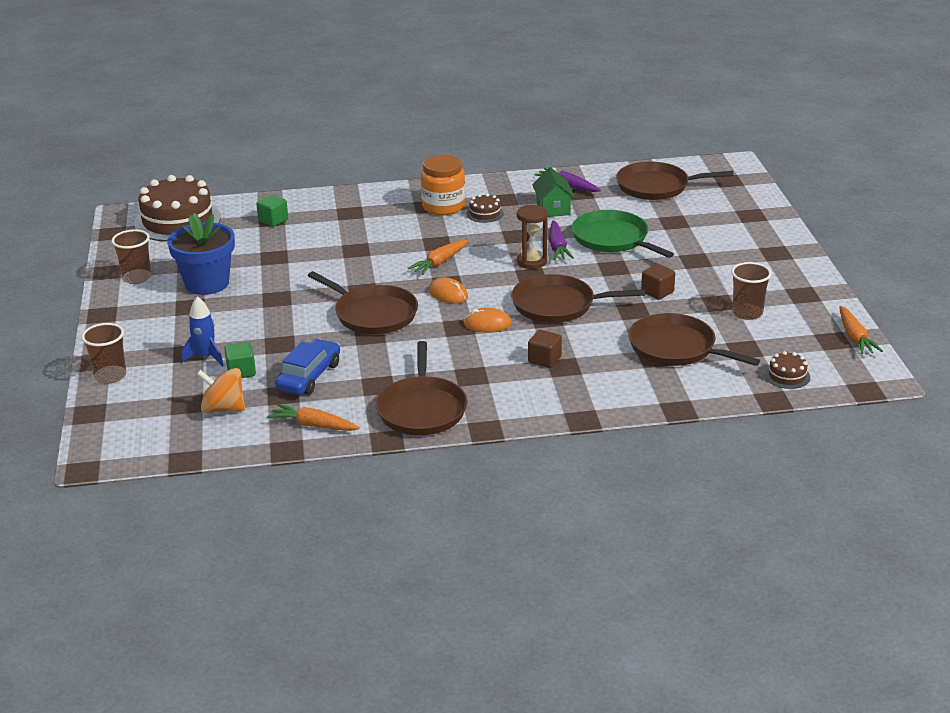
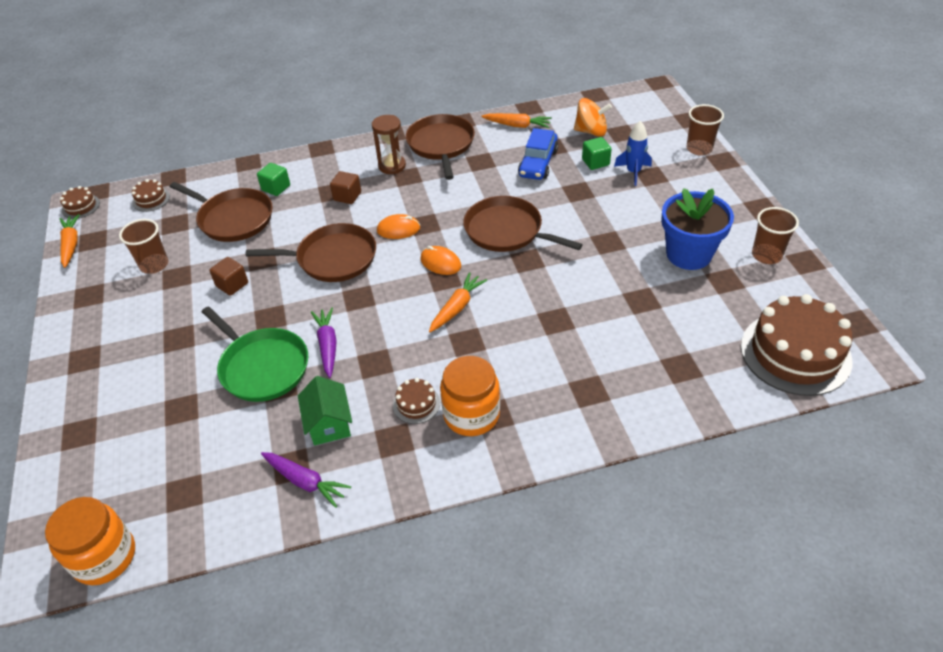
camera: 175 degrees right, 15 degrees up
(273, 220) = (677, 365): green cube -> green cube (276, 188)
(532, 262) = (357, 318): brown hourglass -> brown hourglass (392, 166)
(656, 186) = (180, 492): brown pan -> none
(696, 167) = (104, 557): none -> orange jar
(873, 375) = (81, 206): none -> brown cake

